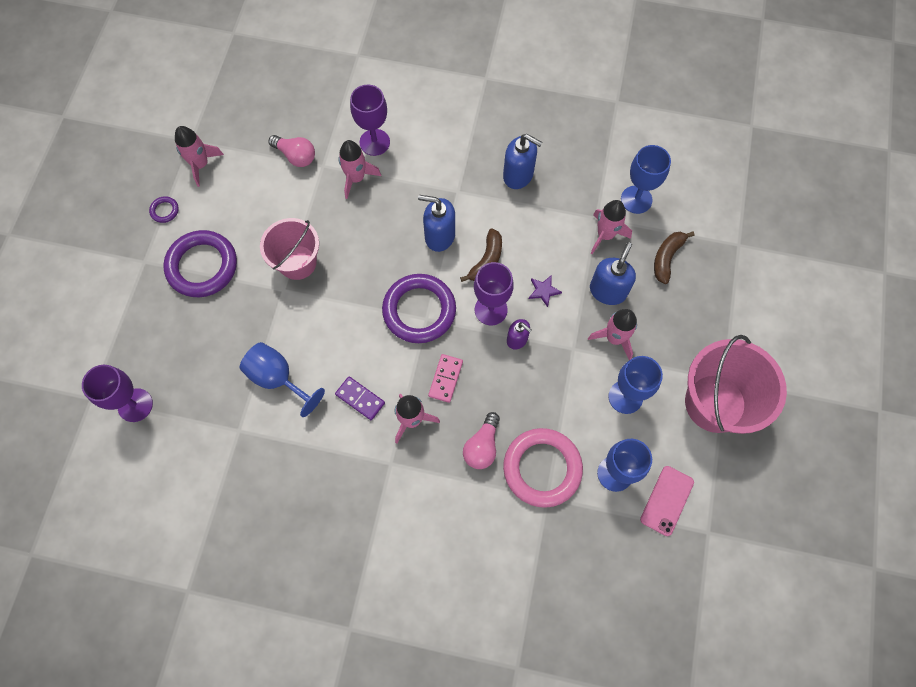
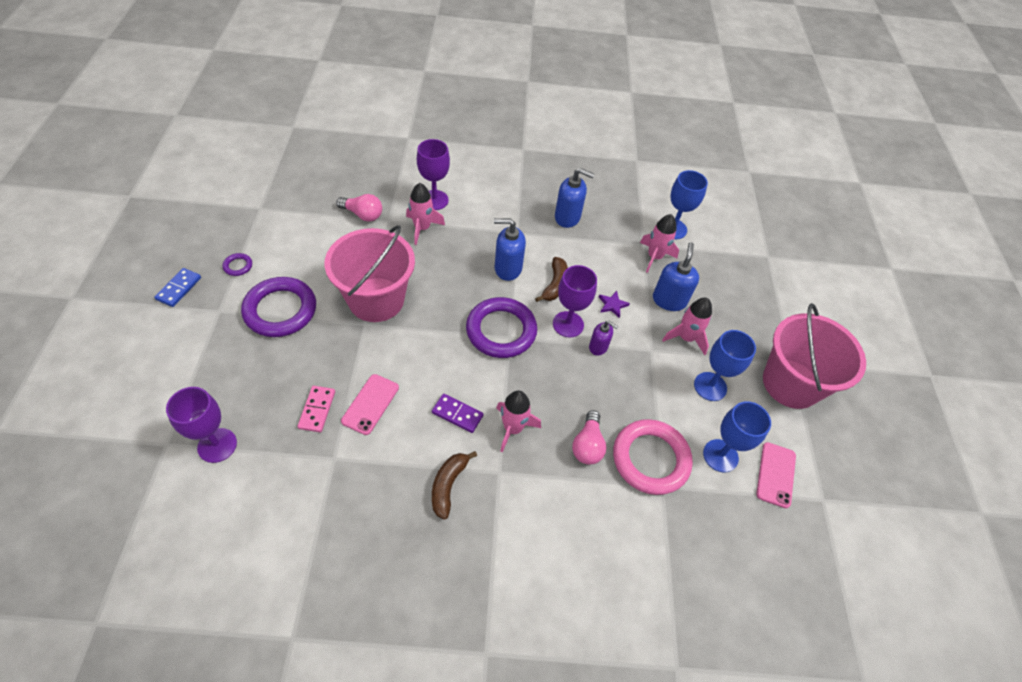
camera: 15 degrees left, 15 degrees down
(107, 232) = (179, 288): none -> blue domino
(200, 165) = (271, 226): pink rocket -> none
(278, 379) = (370, 404): blue goblet -> pink phone
(297, 262) = (376, 299): pink bucket -> pink bucket, size x1.50
(446, 379) = (538, 387): pink domino -> pink domino (317, 410)
(667, 258) = (712, 271): brown banana -> brown banana (448, 485)

